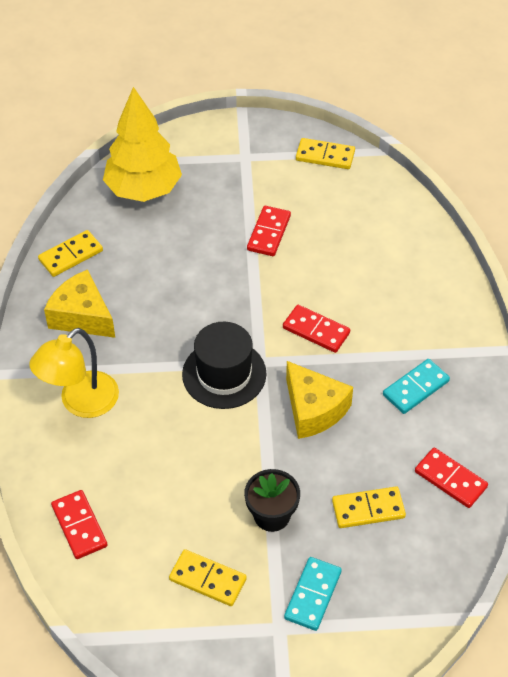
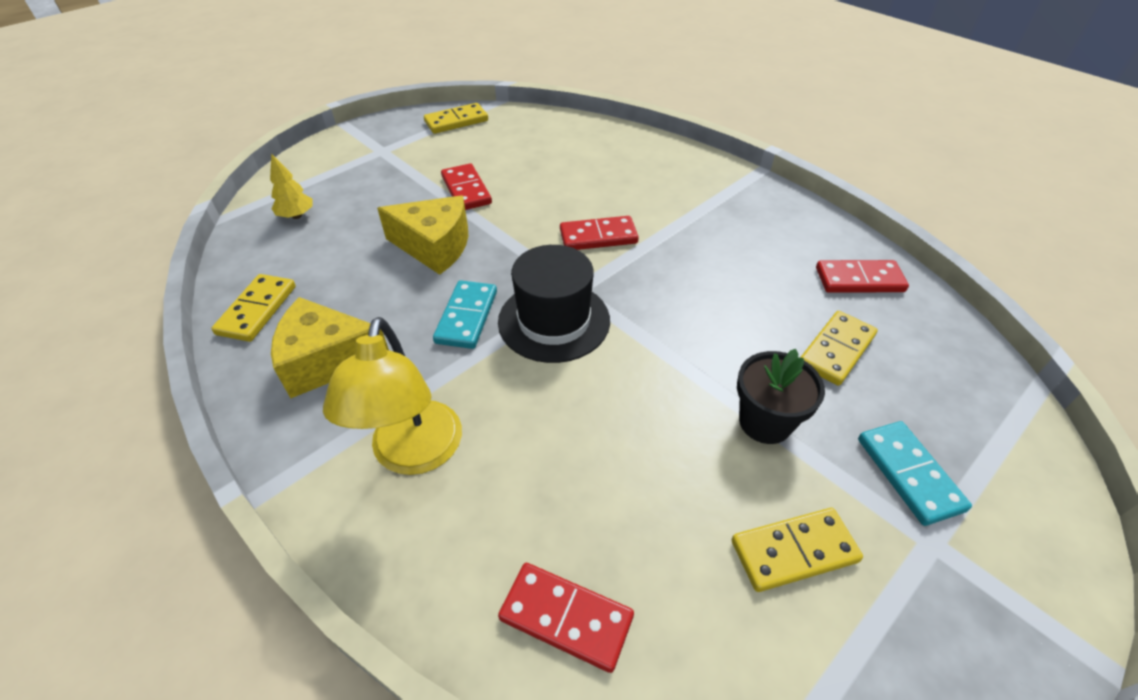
camera: 40 degrees left, 5 degrees down
(144, 190) = (297, 216): yellow tree -> yellow tree, size x0.41
(314, 409) = (677, 298): yellow cheese -> yellow cheese (435, 246)
(416, 388) = (736, 231): turquoise domino -> turquoise domino (467, 317)

